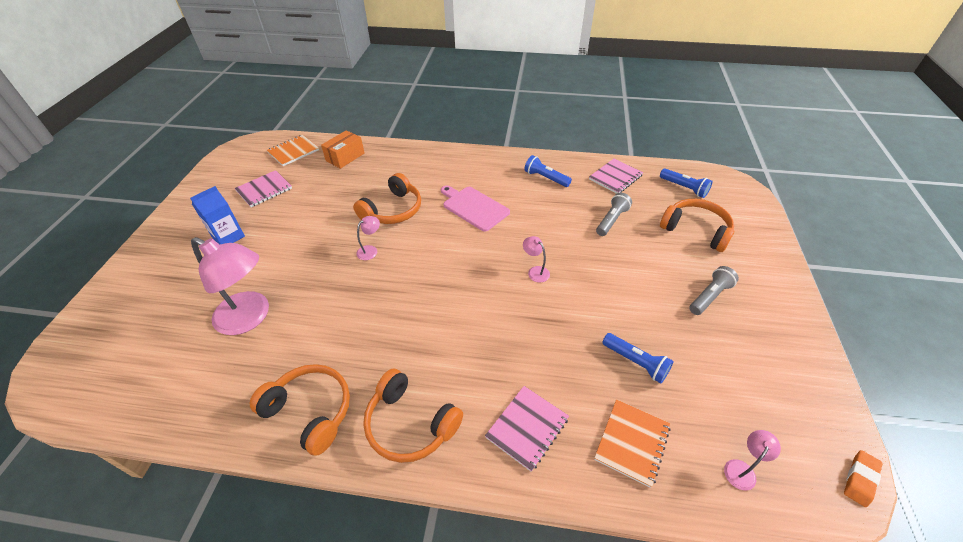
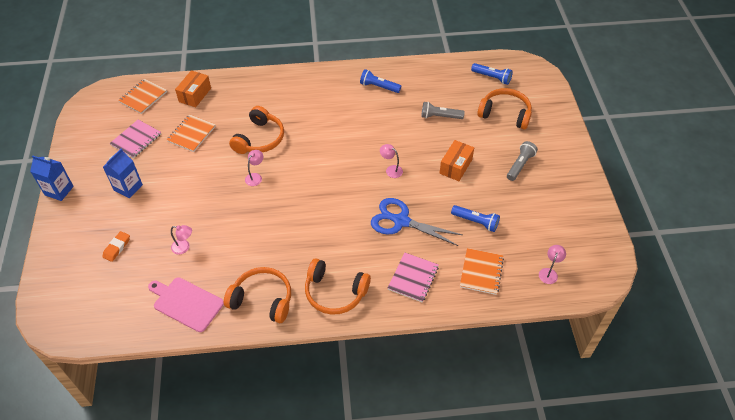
camera: 15 degrees left, 5 degrees up
(158, 227) = (59, 191): none -> blue carton
(250, 317) = (184, 247): pink lamp -> pink lamp, size x0.43
(323, 193) = (191, 134): none -> orange notebook
(474, 207) = (327, 124): pink cutting board -> pink cutting board (186, 303)
(531, 340) = (401, 221): none -> blue scissors
(611, 220) = (440, 117): grey flashlight -> grey flashlight turned 105 degrees counterclockwise
(615, 177) = (436, 76): pink notebook -> none
(620, 282) = (455, 166): none -> orange box
(860, 479) = (616, 263): orange eraser -> orange eraser (117, 248)

